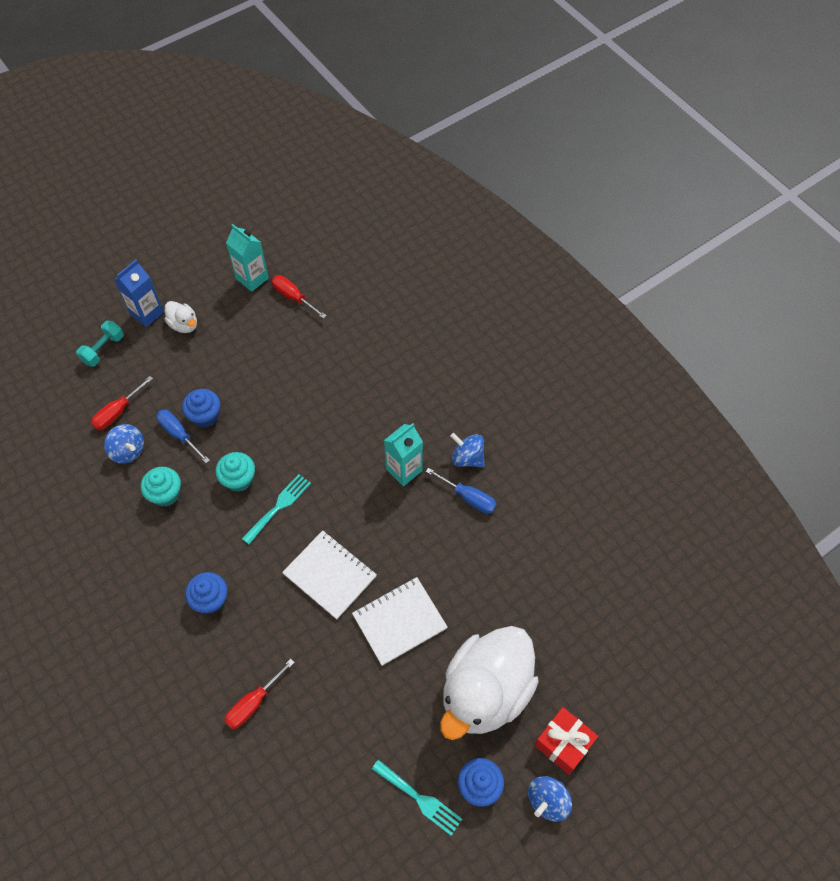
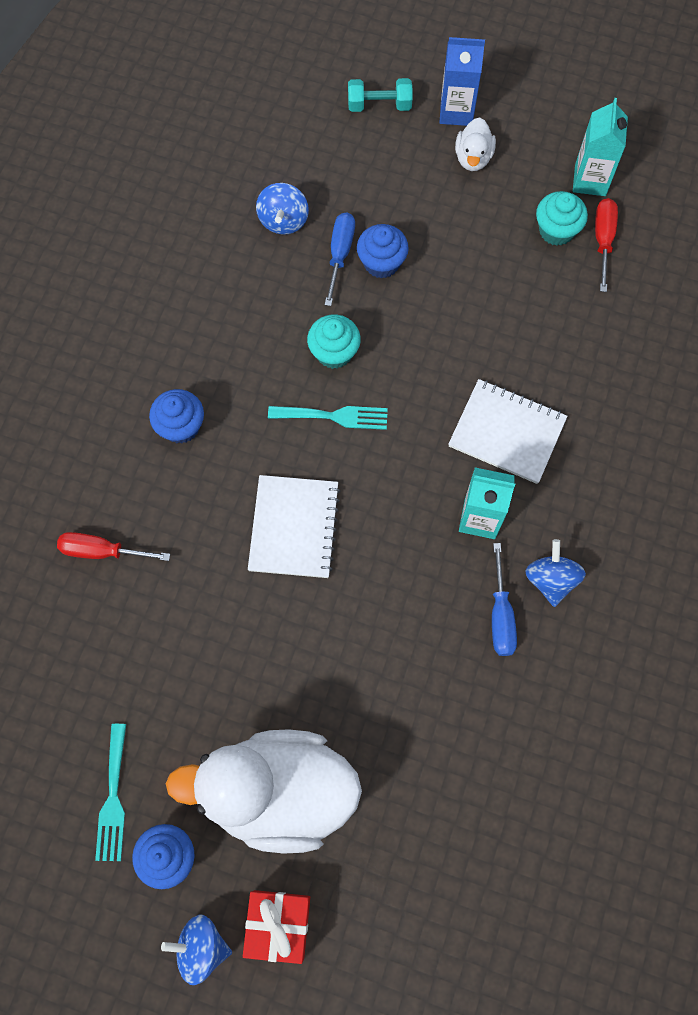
camera: 55 degrees right, 10 degrees up
(118, 412) = (319, 176): red screwdriver -> none
(166, 494) = (263, 294): turquoise cupcake -> turquoise cupcake (556, 230)
(399, 621) = (294, 640): white notebook -> white notebook (507, 433)

